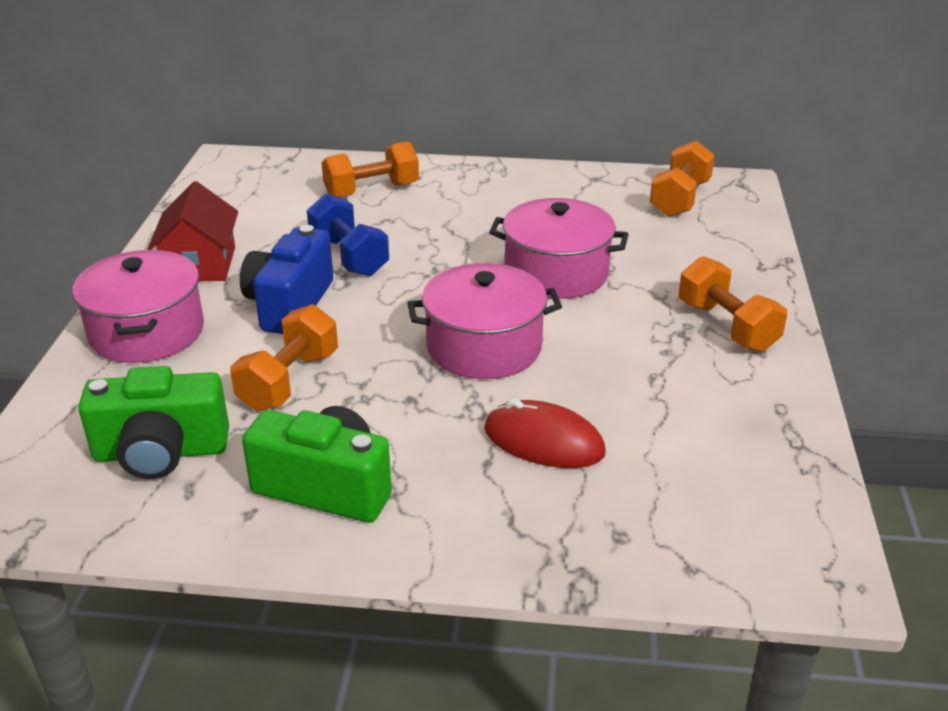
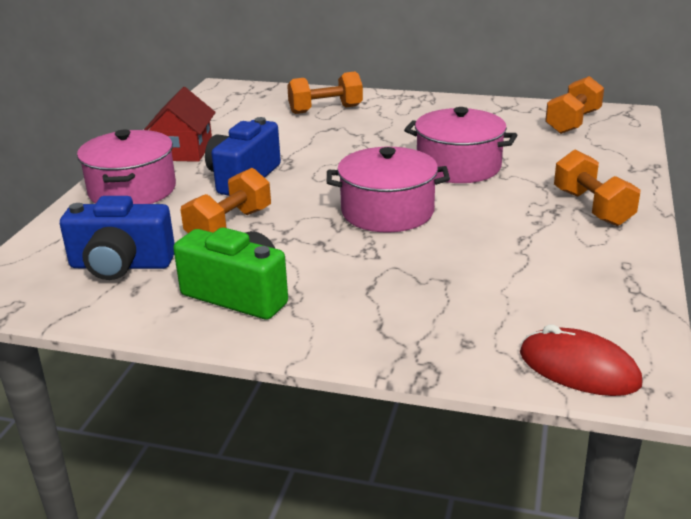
camera: 10 degrees right, 5 degrees down
(161, 452) = (121, 265): green camera -> blue camera
(349, 256) = (297, 150): blue dumbbell -> none
(543, 441) = (419, 275): red mouse -> red mouse (578, 368)

